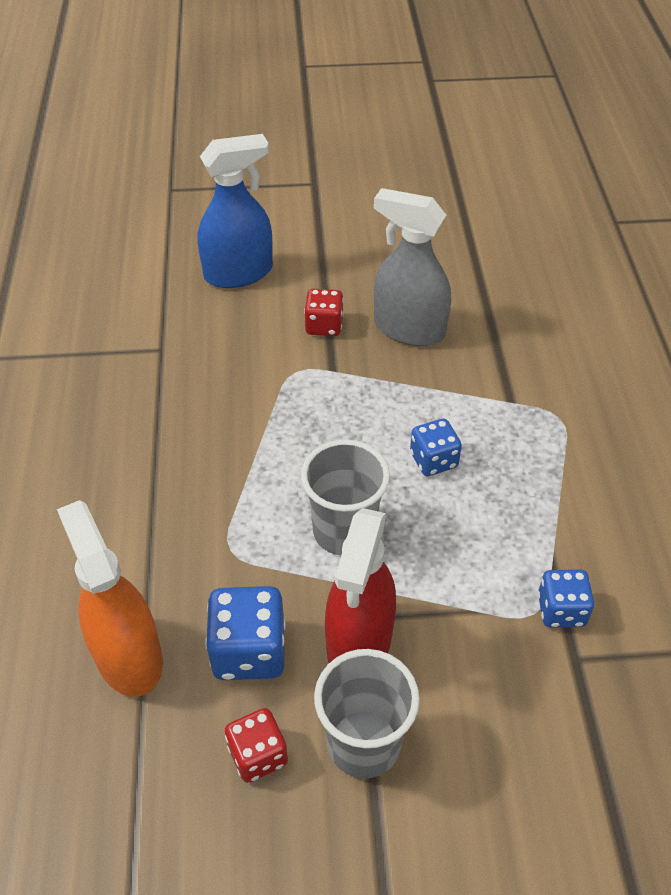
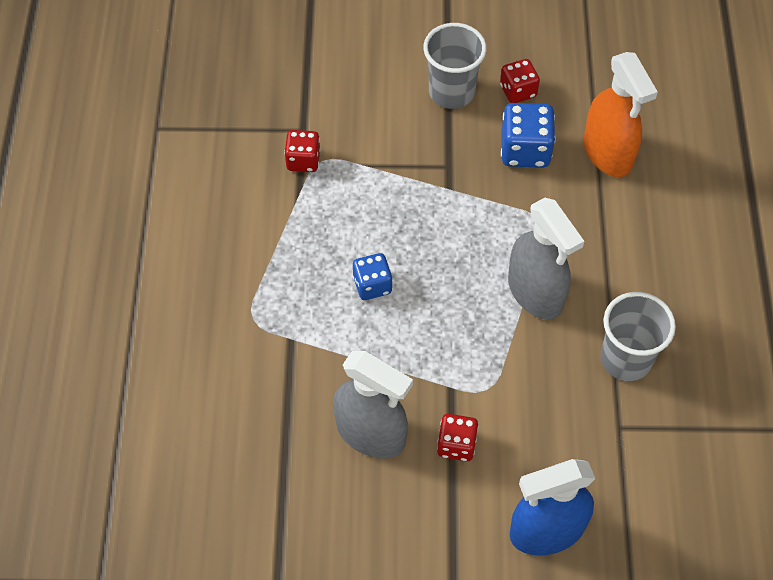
camera: 175 degrees left, 10 degrees up
(241, 465) = (535, 292): none -> grey spray bottle
(344, 531) = (453, 229): grey cup -> grey cup (626, 359)
(359, 641) = (449, 150): red spray bottle -> none
(561, 610) = (303, 160): blue dice -> red dice

